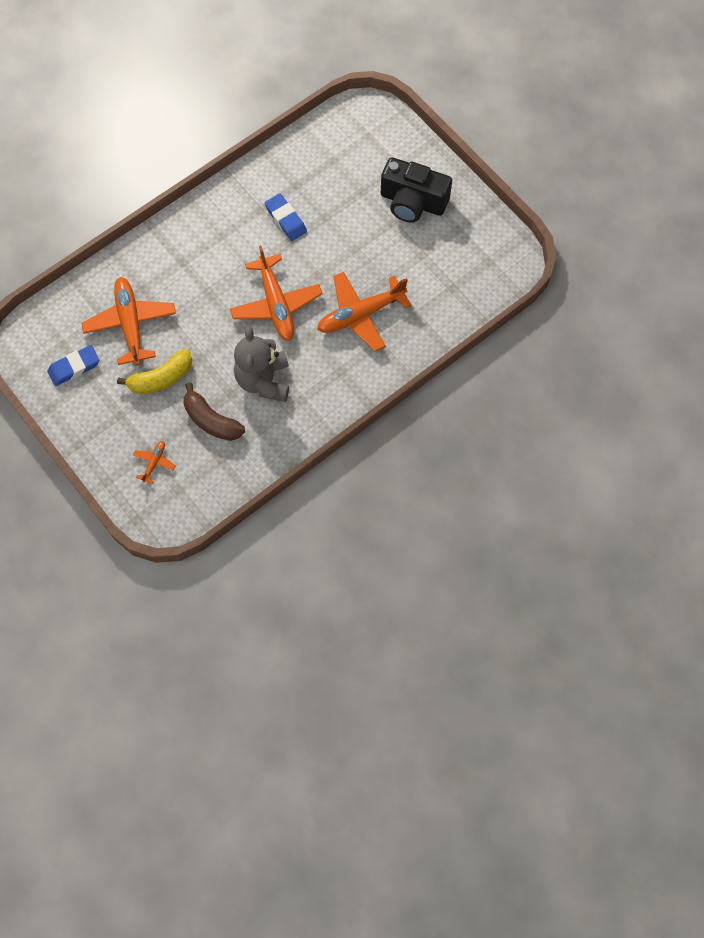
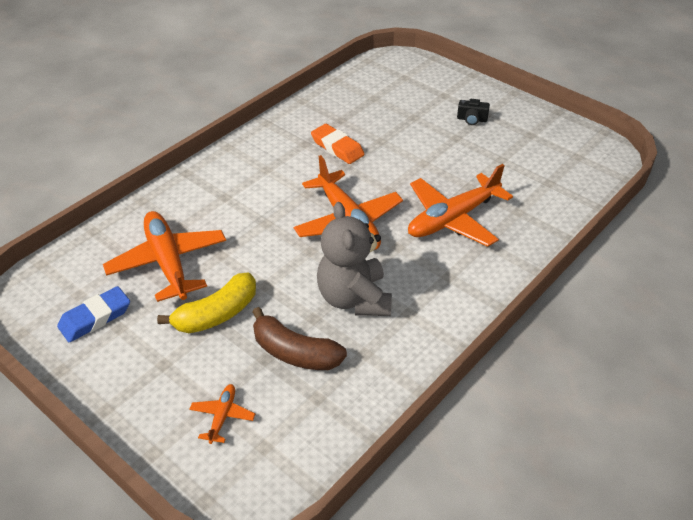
camera: 10 degrees left, 25 degrees down
(286, 219) = (337, 147): blue eraser -> orange eraser
(412, 202) = (472, 119): black camera -> black camera, size x0.41

